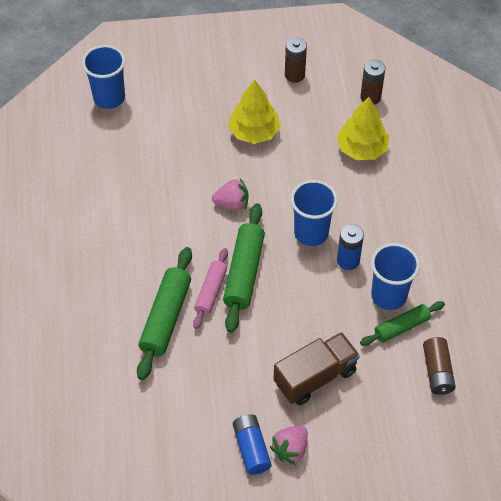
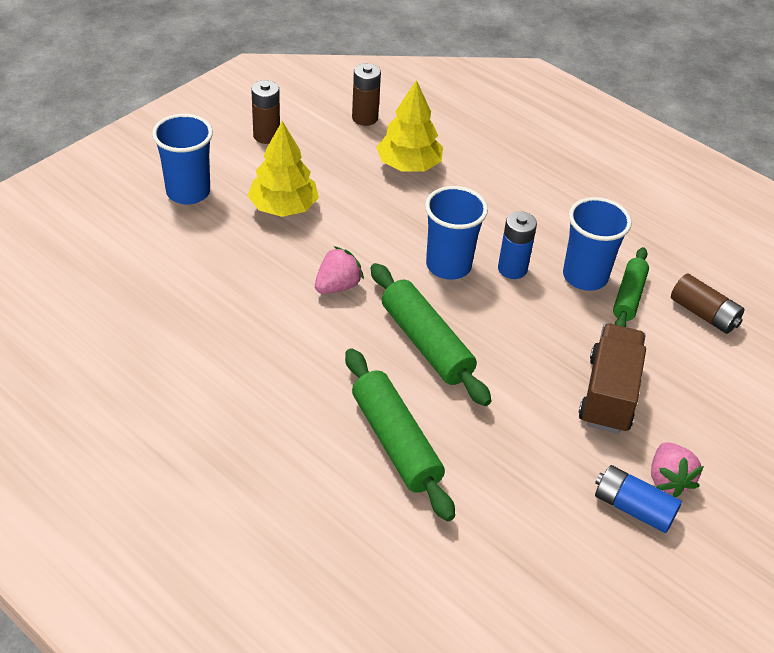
camera: 45 degrees left, 10 degrees down
(109, 98) = (76, 261): blue cup -> blue cup (188, 192)
(211, 292) = (413, 384): pink rolling pin -> none

